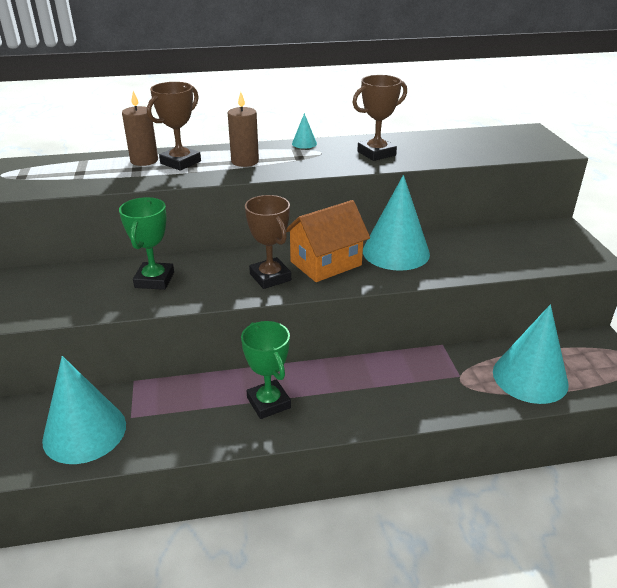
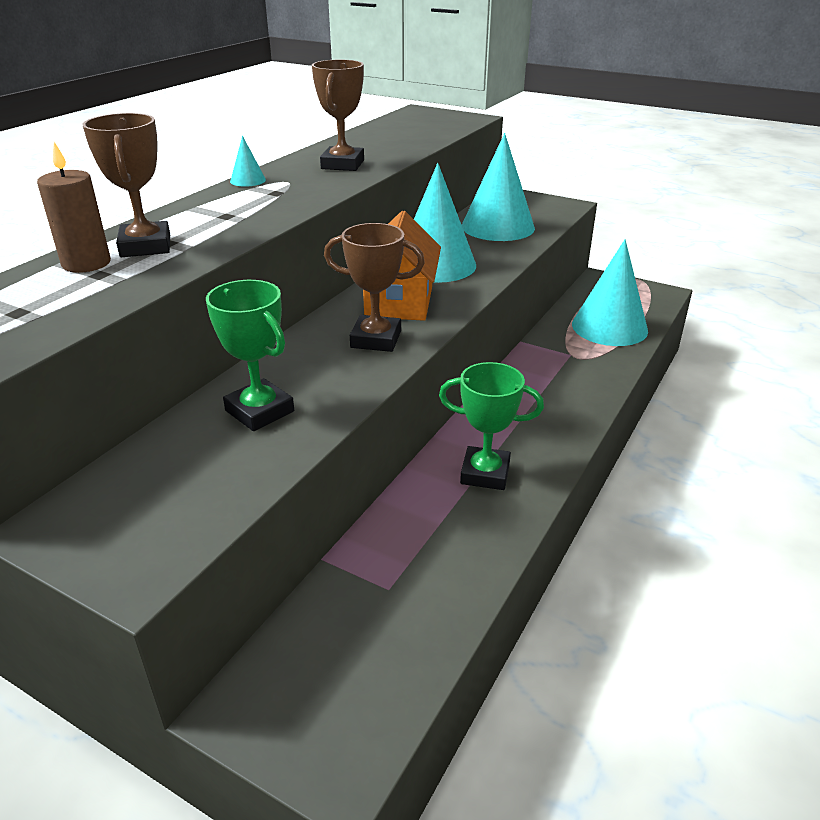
camera: 50 degrees left, 0 degrees up
(84, 432) = (369, 644): turquoise cone -> turquoise cone (498, 226)
(245, 161) = (226, 217): brown candle -> none

